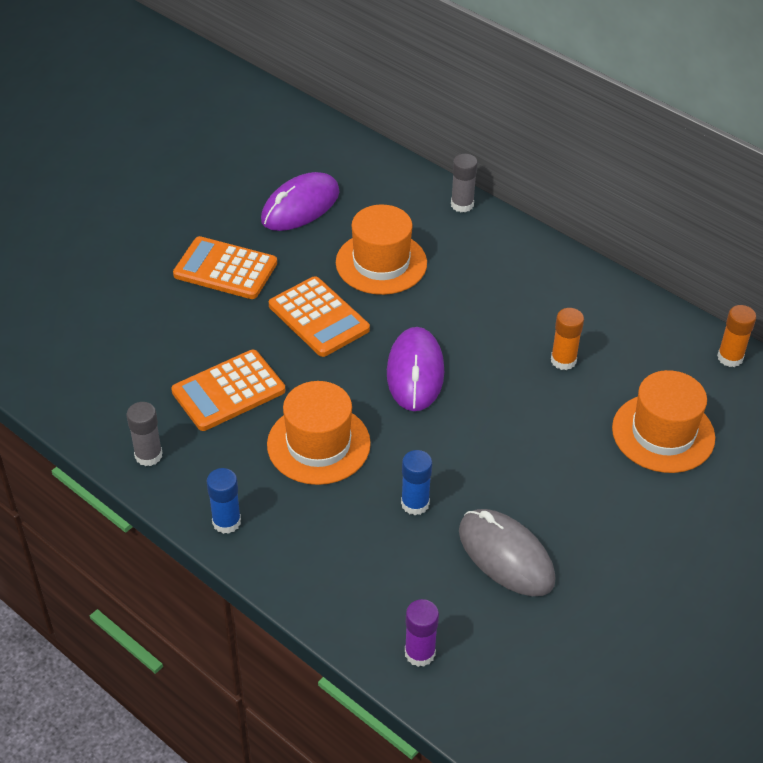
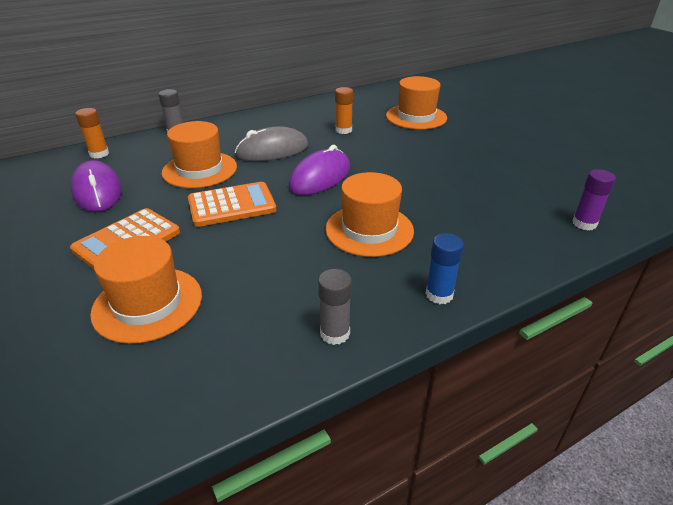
camera: 70 degrees left, 10 degrees down
(146, 322) = (148, 304): none -> orange hat
(228, 391) = (281, 266): orange calculator -> none
(415, 372) = (320, 177): purple mouse -> purple mouse turned 75 degrees counterclockwise
(415, 504) = (445, 200): blue glue stick -> none
(506, 555) = (499, 177): grey mouse -> grey mouse (272, 150)
(730, 357) = (370, 92): orange glue stick -> orange glue stick (99, 154)

